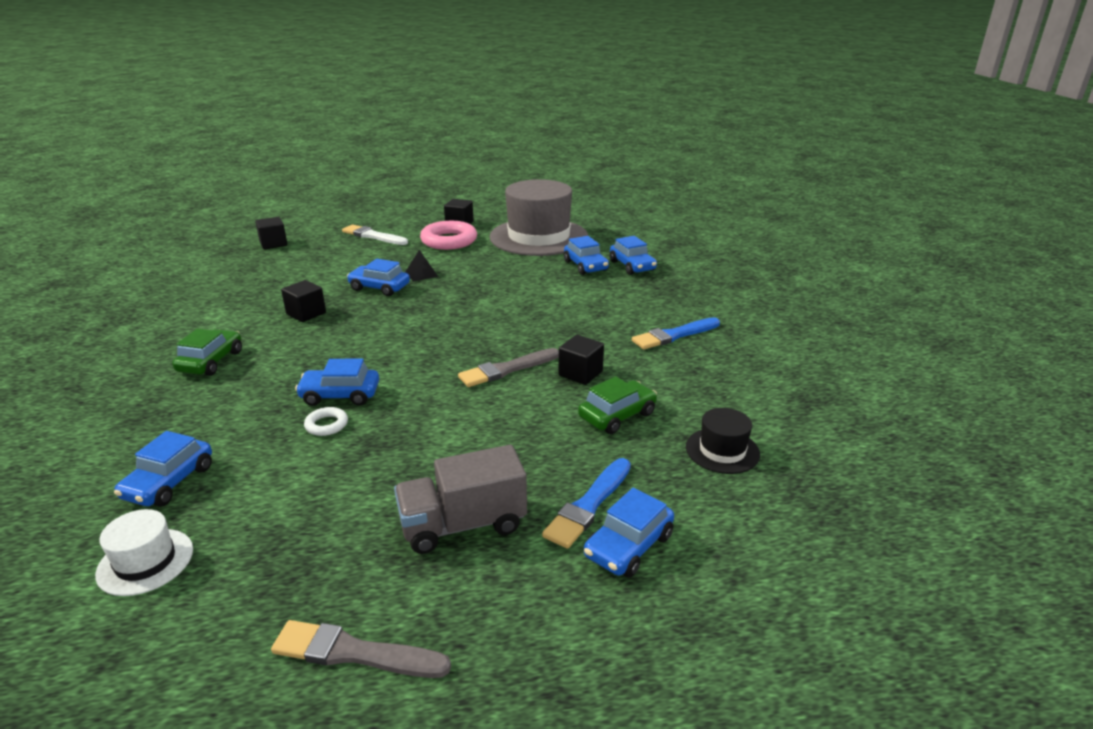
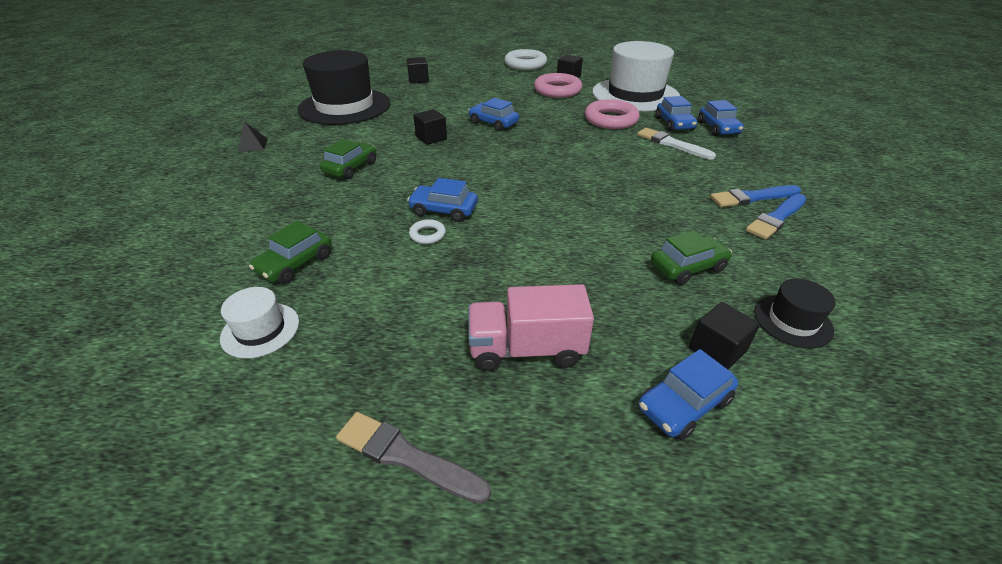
camera: 15 degrees right, 10 degrees up
(169, 482) = (295, 264): blue car -> green car
(183, 287) = (345, 106): none -> black hat
(373, 236) = (496, 81): white brush -> white brush (672, 144)
(405, 212) = (525, 64): none -> white ring
(421, 274) = (530, 116): black pyramid -> black pyramid (253, 145)
(463, 525) = (526, 349): grey truck -> pink truck
(507, 369) = (590, 208): grey brush -> none
(515, 269) = (611, 120): none -> pink ring
(538, 237) = (635, 94): grey hat -> white hat
(580, 373) = (657, 221): black cube -> black cube (717, 350)
(589, 505) = (649, 353): blue brush -> blue brush (776, 218)

